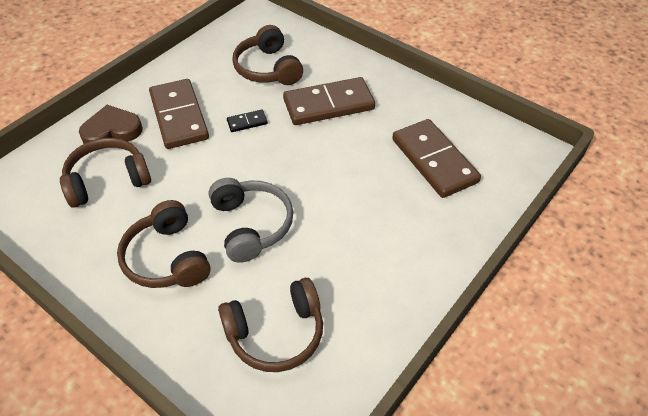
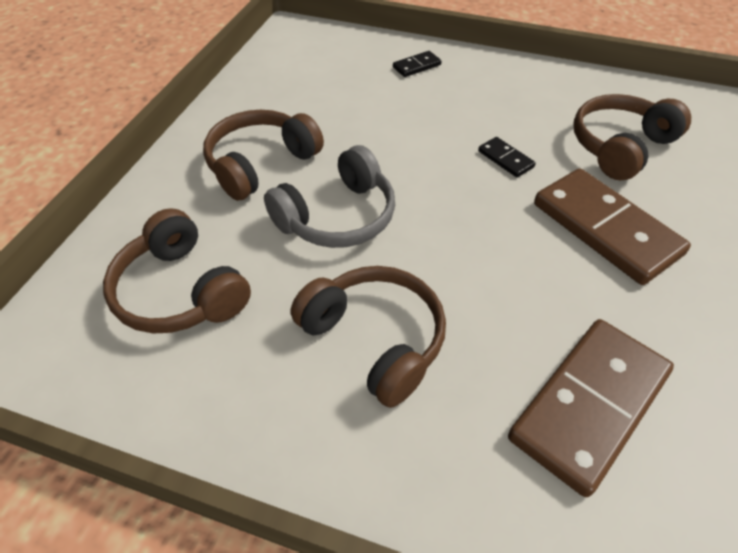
camera: 70 degrees right, 0 degrees up
(107, 180) = (347, 87): brown headphones -> brown headphones (375, 339)
(112, 130) = (416, 66): brown heart -> black domino
(179, 116) = (472, 102): brown domino -> none

